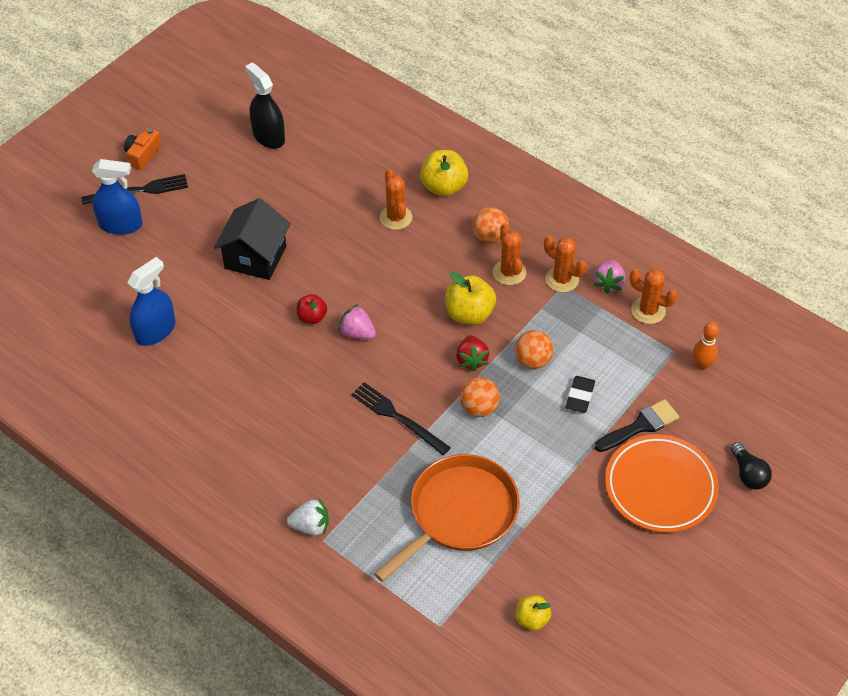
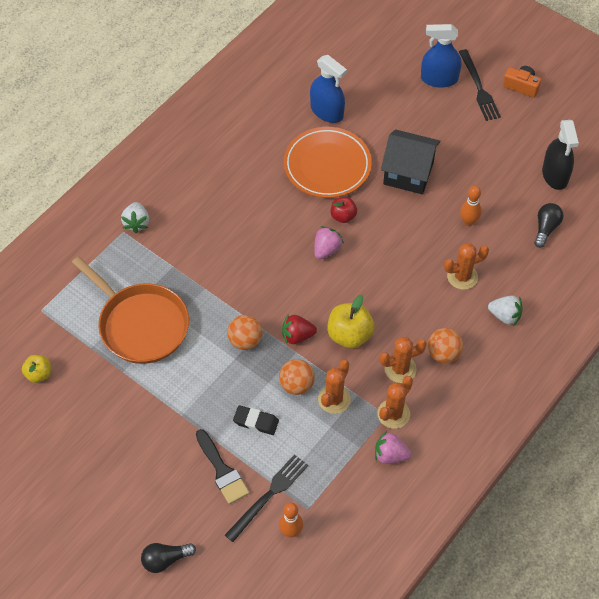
camera: 90 degrees right, 5 degrees up
(120, 224) = (439, 79): blue spray bottle -> blue spray bottle turned 90 degrees clockwise
(268, 136) = (555, 175): black spray bottle -> black spray bottle turned 120 degrees clockwise
(325, 209) = (468, 222): none -> orange bowling pin
(337, 148) = (546, 228): none -> black light bulb
(397, 417) = (237, 280): black fork -> black fork (269, 495)
(443, 187) = (505, 316): yellow apple -> white strawberry
(648, 310) = (357, 488): orange cactus -> orange cactus (334, 399)
(660, 487) = (156, 482): orange plate -> orange plate (327, 166)

